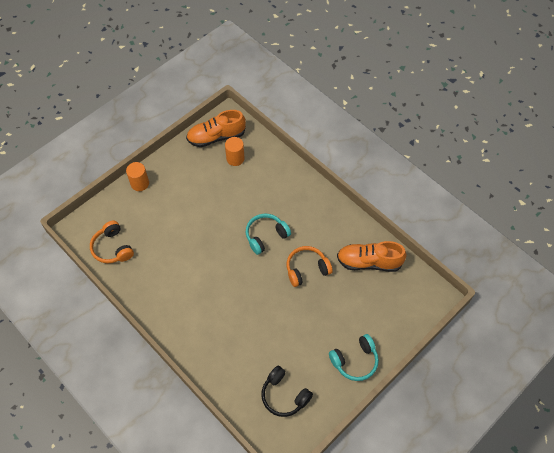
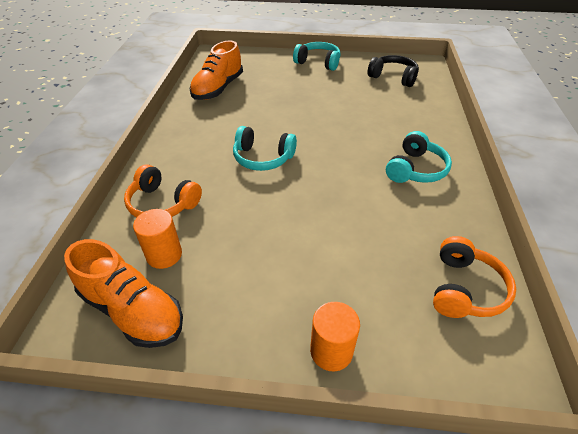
camera: 130 degrees left, 15 degrees down
(185, 302) = (415, 169): none -> turquoise headphones
(284, 395) = (393, 77): black headphones -> black headphones turned 60 degrees counterclockwise
(306, 269) = (269, 115): orange headphones -> orange headphones (162, 203)
(369, 262) = (218, 89): orange shoe -> orange shoe turned 60 degrees clockwise

